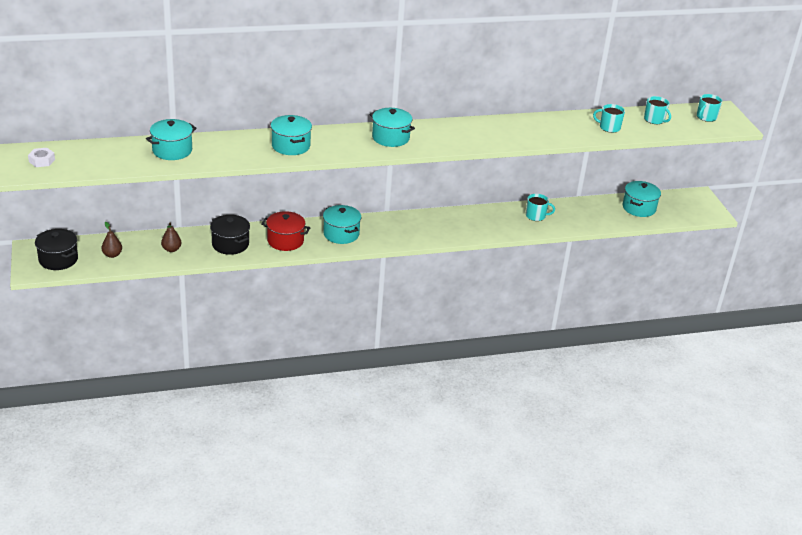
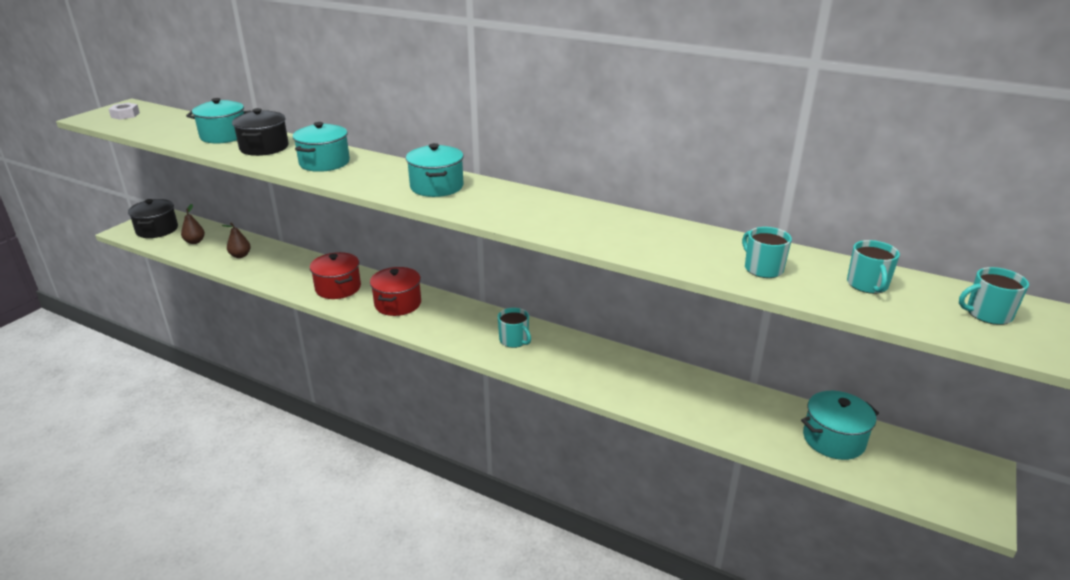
camera: 45 degrees right, 5 degrees down
(230, 244) = (289, 271): black pot -> black pot (264, 148)
(341, 234) = (398, 304): turquoise pot -> red pot
(536, 216) = (652, 381): turquoise mug -> turquoise mug (514, 340)

